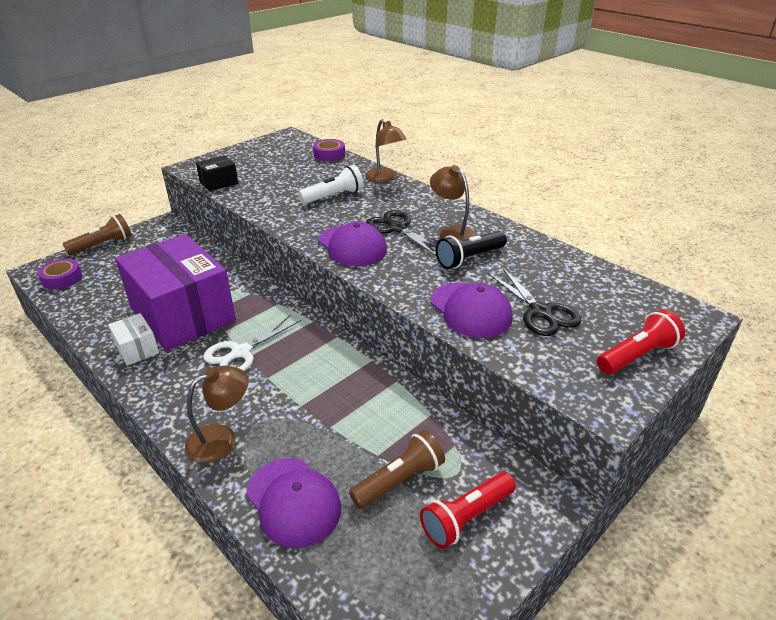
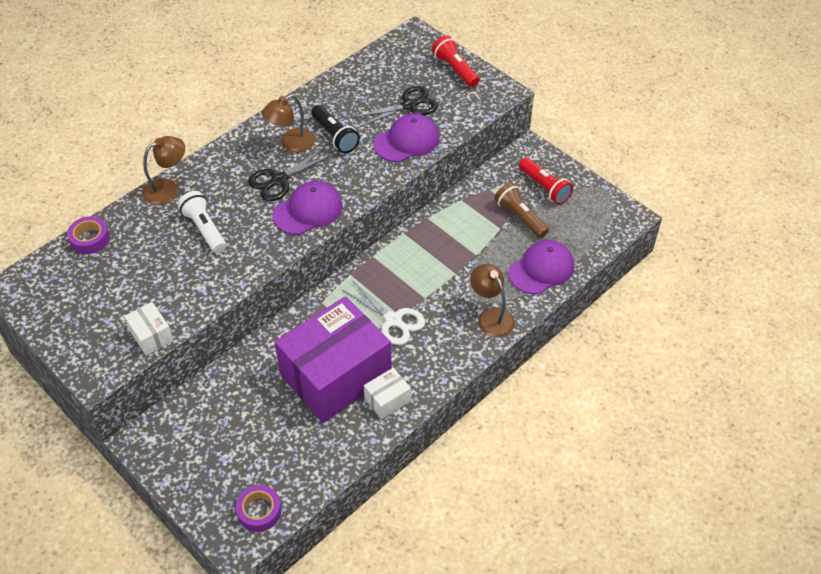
camera: 90 degrees left, 15 degrees up
(103, 245) = (185, 493): brown flashlight -> none
(219, 183) = (151, 336): black box -> white box

